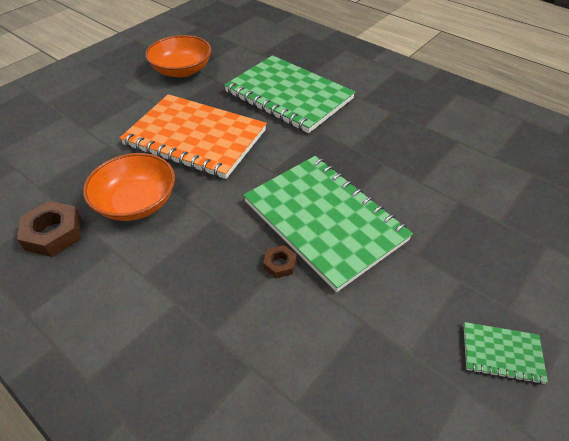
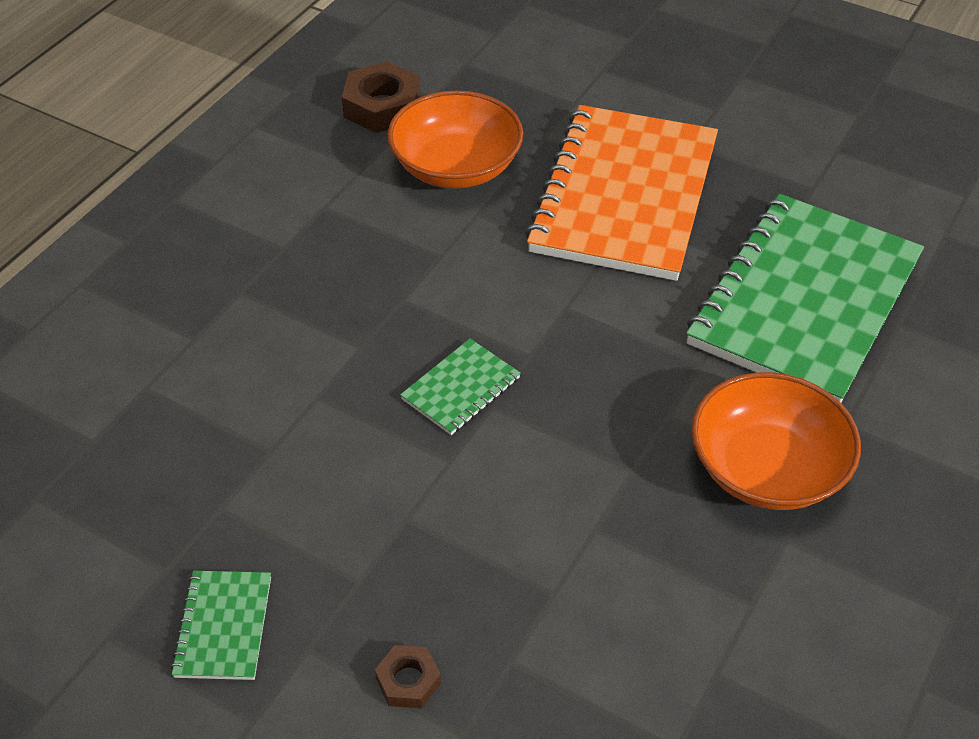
camera: 80 degrees right, 0 degrees up
(182, 70) = (823, 135): orange bowl -> orange bowl (767, 468)
(280, 264) = (361, 344): brown nut -> brown nut (408, 681)
(324, 221) = (461, 388): green notebook -> green notebook, size x0.41

